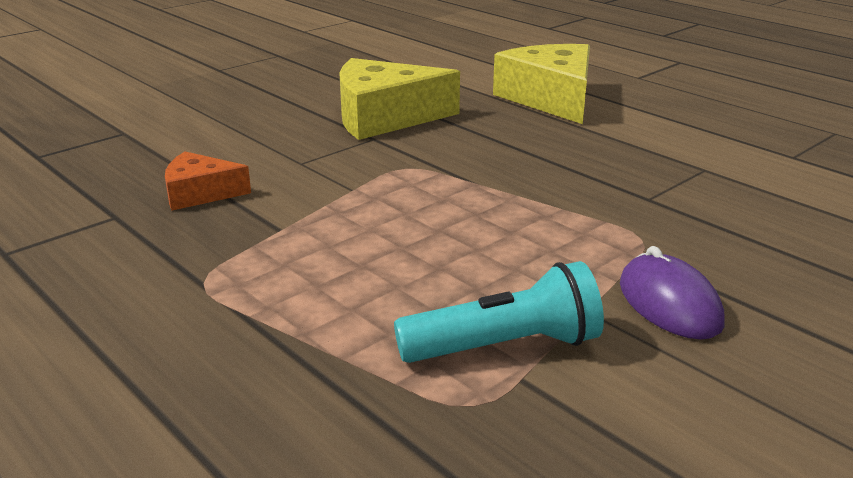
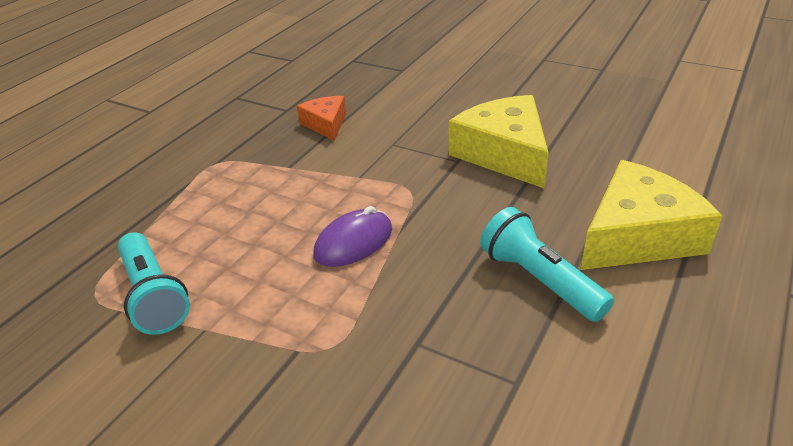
camera: 75 degrees right, 10 degrees up
(588, 139) = (539, 280): none -> turquoise flashlight
(669, 304) = (219, 377): purple mouse -> purple mouse (353, 242)

